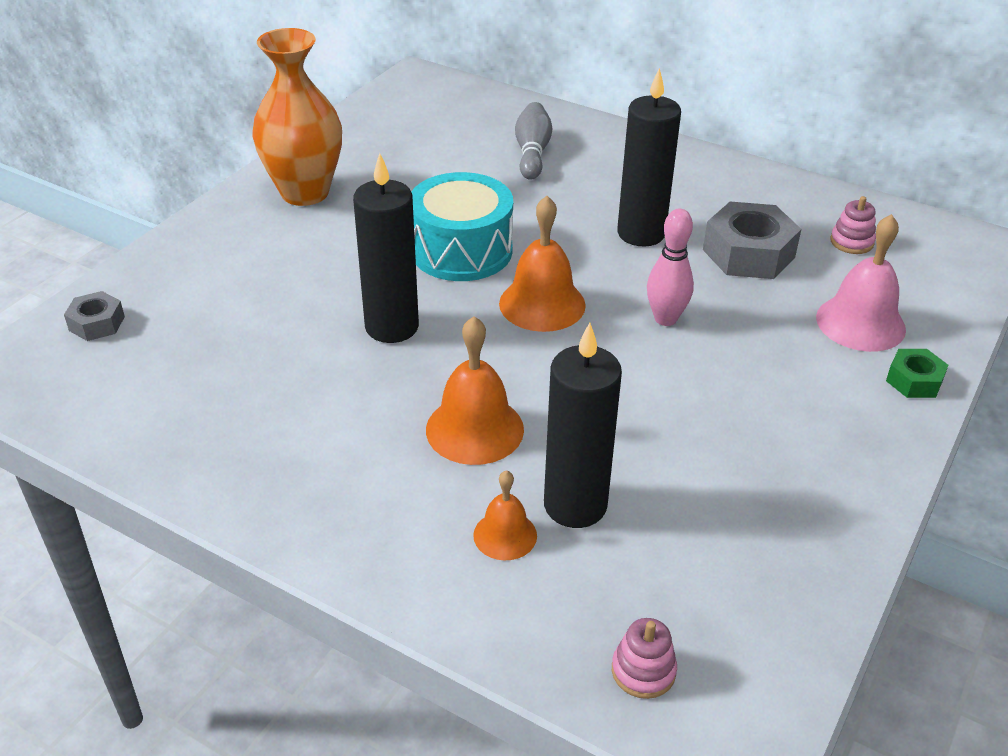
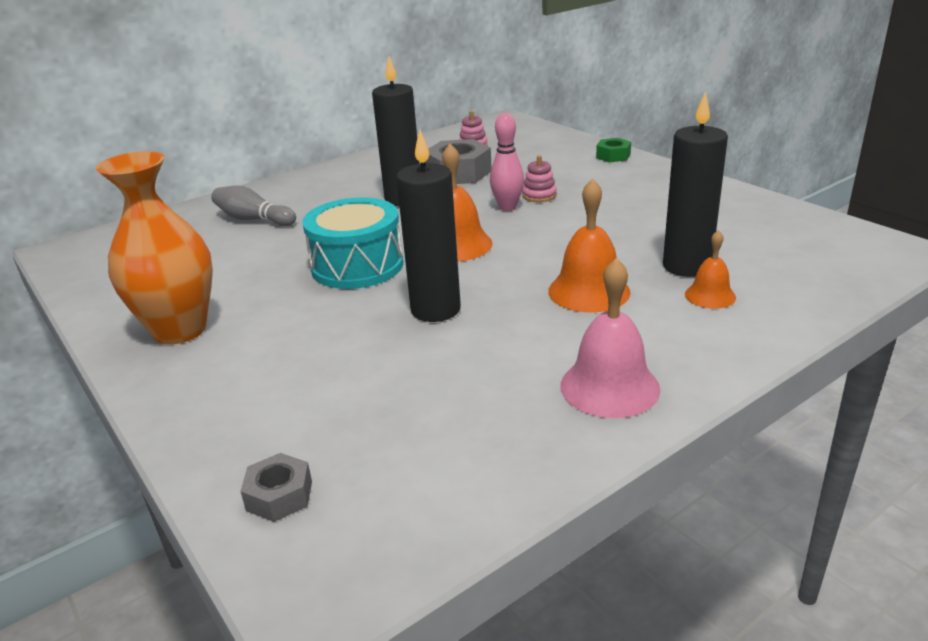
camera: 65 degrees left, 10 degrees down
(643, 671) = (843, 268): pink stacking toy -> pink stacking toy (539, 195)
(860, 323) = (553, 158): pink bell -> pink bell (609, 387)

